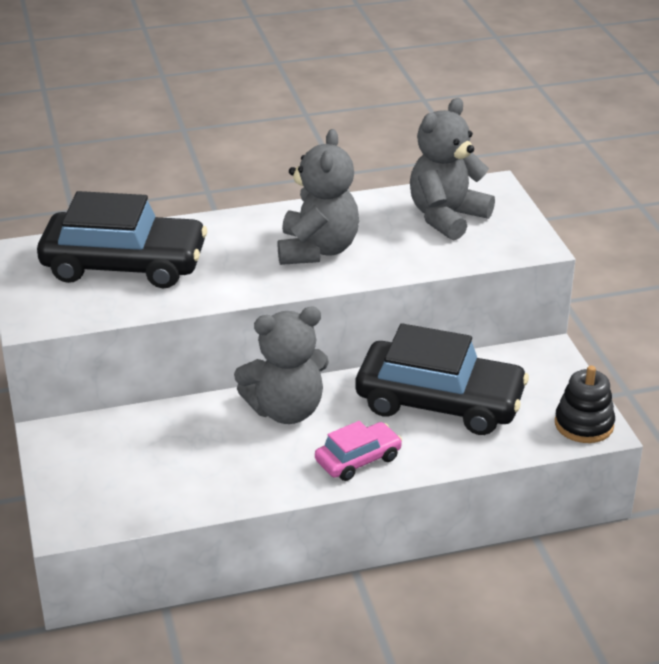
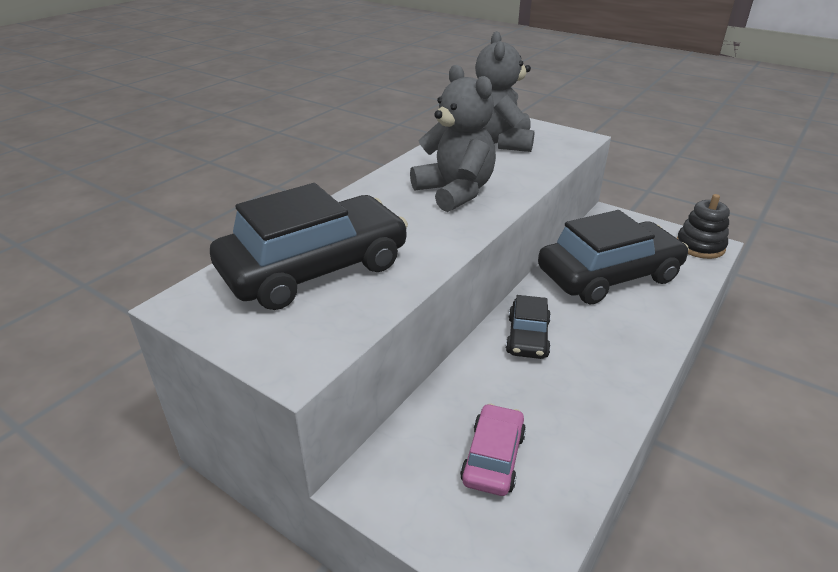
camera: 40 degrees left, 0 degrees up
(286, 410) = (527, 337): grey teddy bear -> black car
(358, 459) = (631, 344): pink car -> pink car (493, 457)

